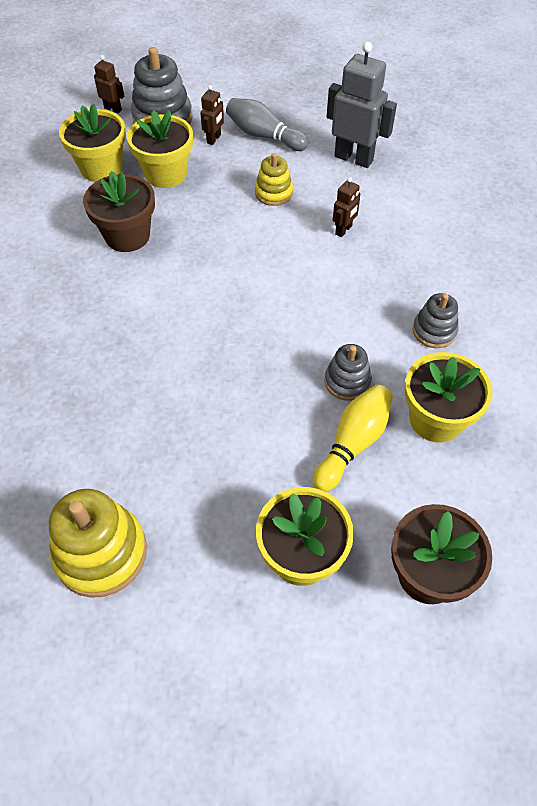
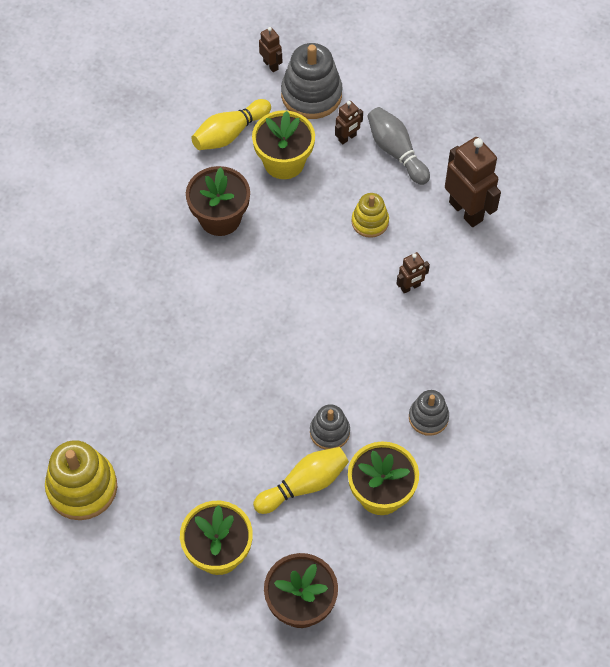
camera: 25 degrees right, 5 degrees up
(101, 168) = (230, 133): yellow flower pot -> yellow bowling pin
(354, 158) = (466, 211): grey robot -> brown robot

